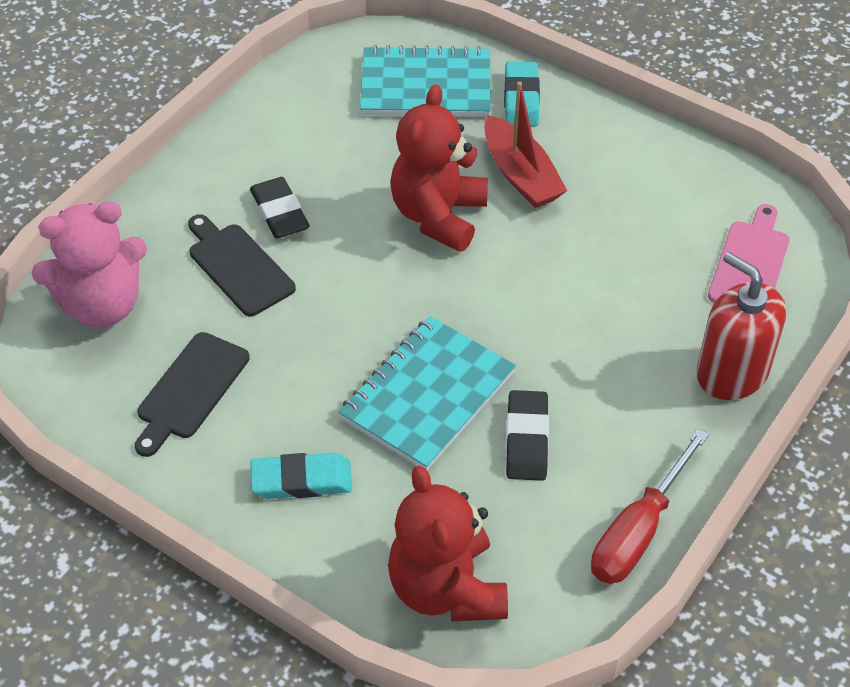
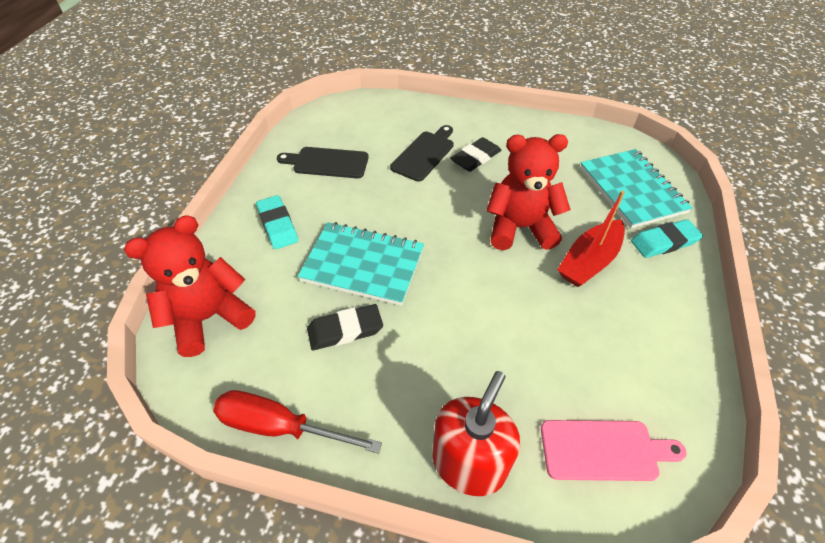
camera: 70 degrees right, 0 degrees up
(102, 305) = (371, 116): pink teddy bear -> none

